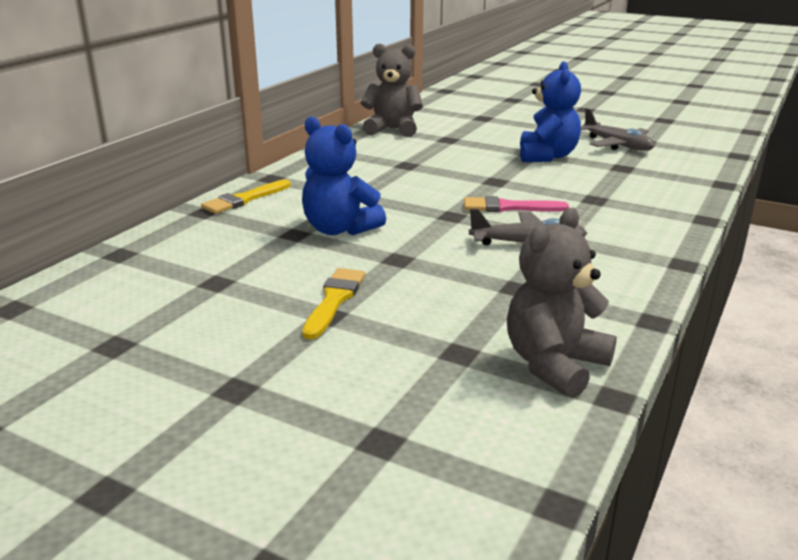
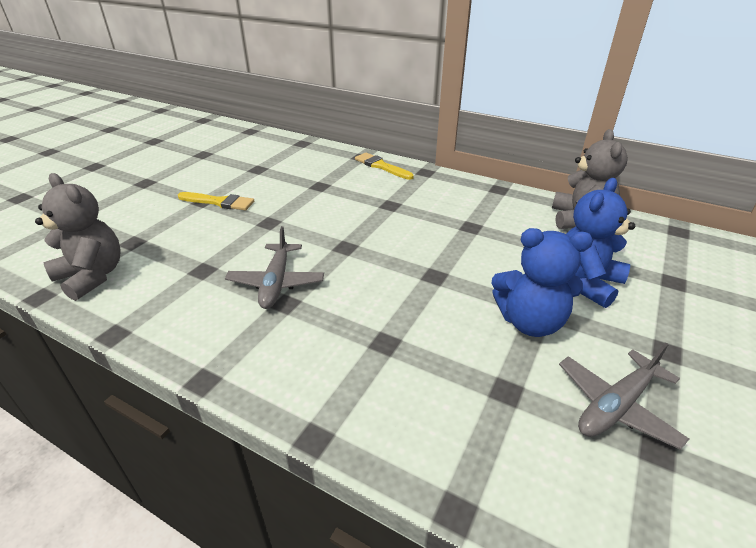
camera: 90 degrees right, 10 degrees up
(339, 229) = (324, 200): blue teddy bear -> blue teddy bear (586, 283)
(508, 207) = (362, 278): pink brush -> none

